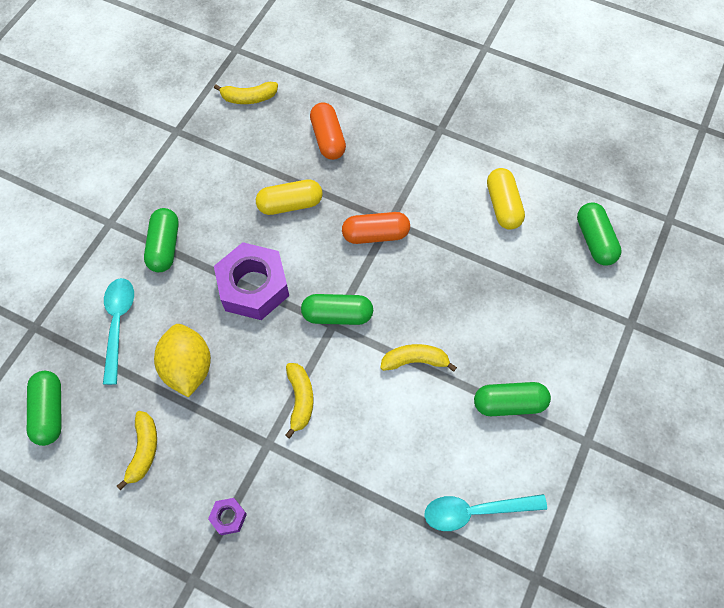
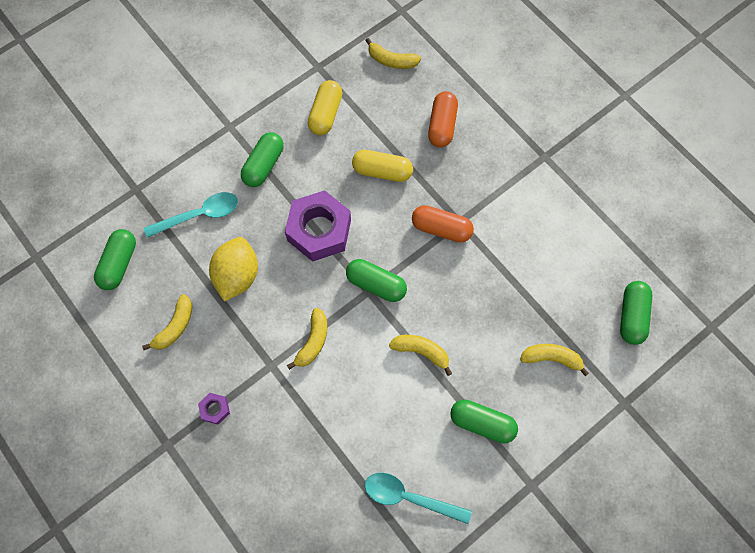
camera: 25 degrees right, 5 degrees up
(118, 323) = (200, 215): turquoise spoon -> turquoise spoon turned 45 degrees clockwise
(503, 205) = (565, 249): yellow capsule -> yellow capsule (326, 114)
(542, 311) = (551, 358): none -> yellow banana

